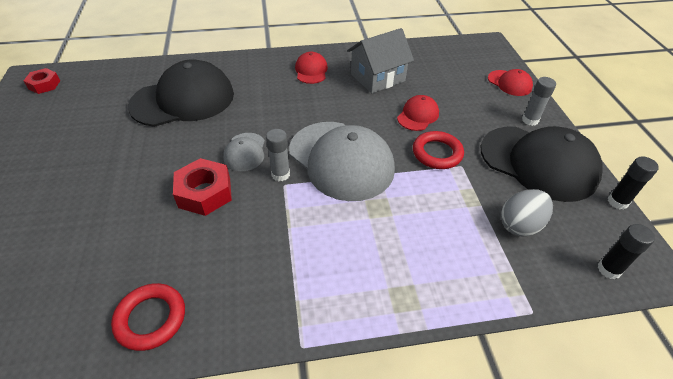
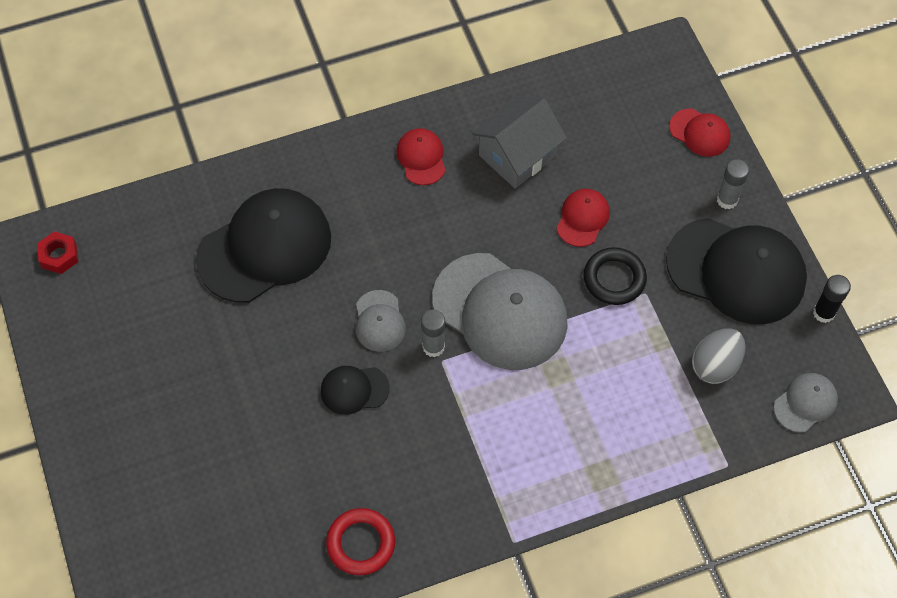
camera: 10 degrees left, 15 degrees up
(205, 193) = (354, 390): red nut -> black cap
(437, 153) = (614, 279): red ring -> black ring
(609, 269) = (805, 403): black glue stick -> grey cap

